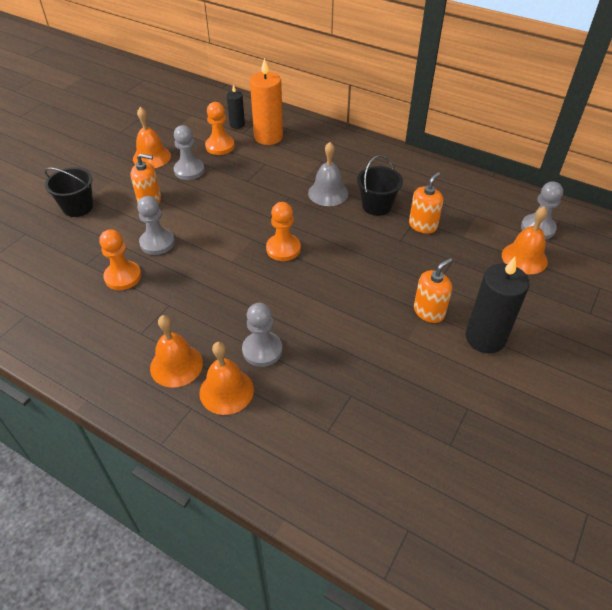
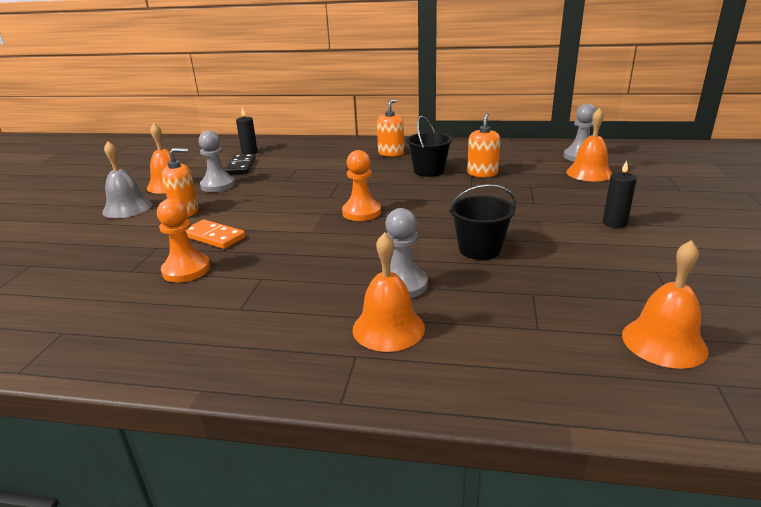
camera: 20 degrees left, 20 degrees down
(78, 207) = (96, 232): black bucket -> black bucket (479, 249)
(157, 243) = (214, 237): grey pawn -> orange domino
(176, 365) = (307, 323): orange bell -> orange bell (664, 342)
(220, 146) = (241, 166): orange pawn -> black domino
(268, 137) = (287, 154): orange candle -> none
(328, 193) = (375, 172): grey bell -> grey bell (127, 208)
(429, 311) = (545, 219): orange soap dispenser -> orange soap dispenser (391, 153)
(485, 338) = (614, 223): black candle -> black candle, size x0.54

